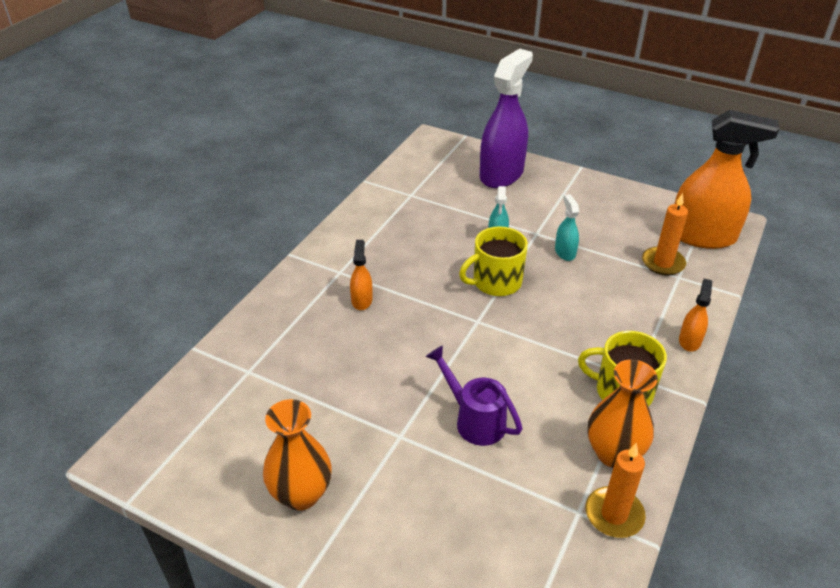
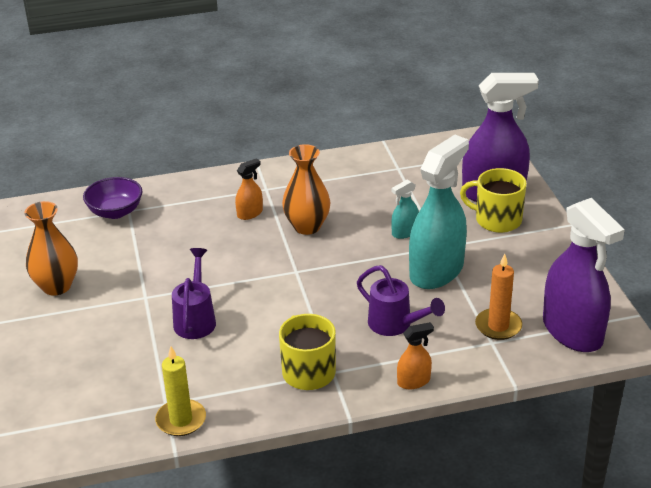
camera: 50 degrees right, 5 degrees down
(237, 381) = (115, 212): none -> purple bowl
(495, 282) = (351, 257): yellow mug -> yellow mug (496, 220)
(565, 252) = (436, 271): turquoise spray bottle -> turquoise spray bottle, size x2.25
(609, 310) = (395, 325): none -> purple watering can
(613, 453) = (238, 395): orange vase -> orange vase (307, 226)
(614, 514) = (181, 420): orange candle -> yellow candle
(702, 236) = (572, 331): orange spray bottle -> purple spray bottle

